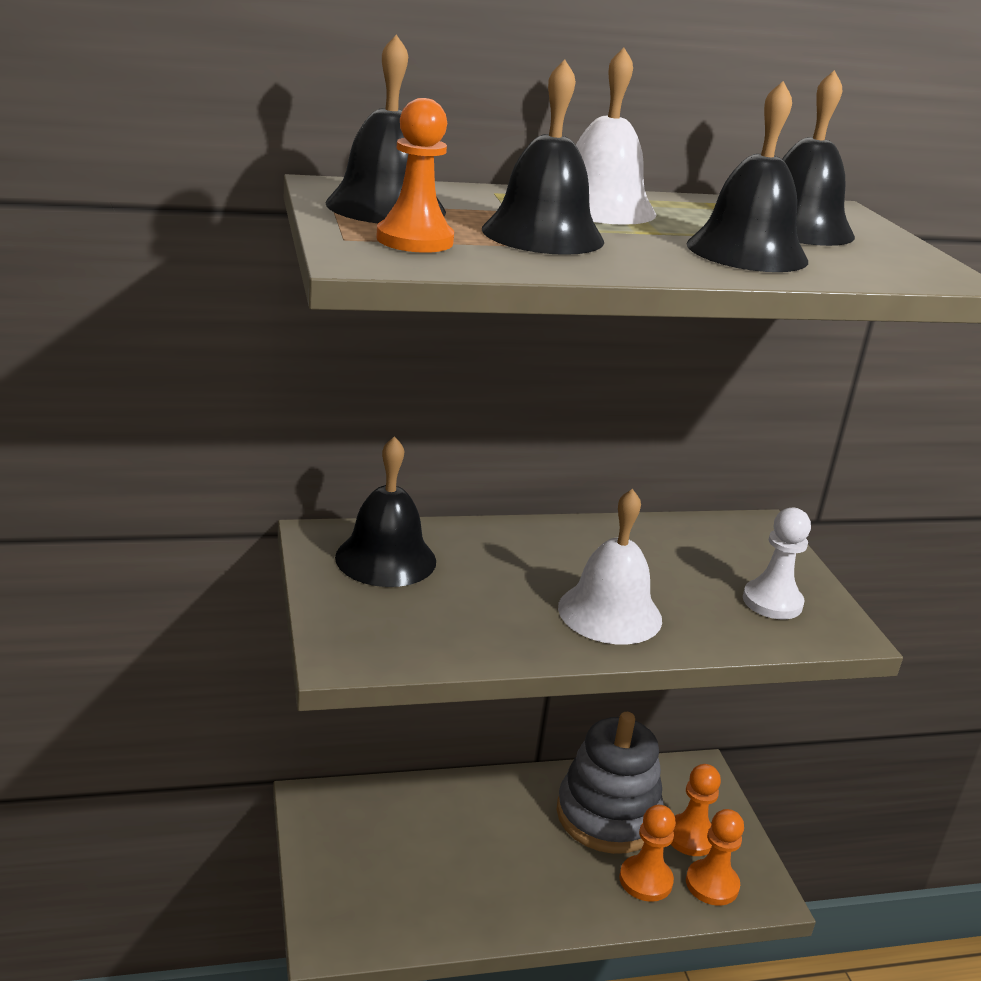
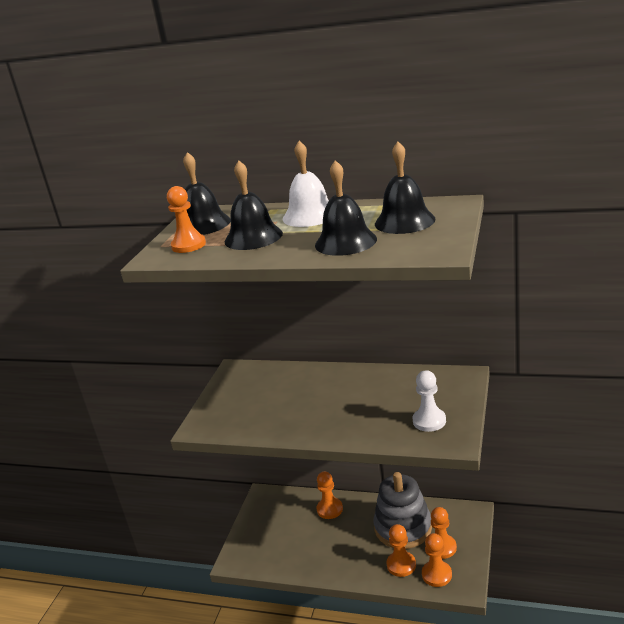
camera: 35 degrees right, 0 degrees up
(385, 559) = (253, 382): black bell -> none
(459, 806) = (329, 509): none -> orange pawn
(610, 613) = (335, 419): white bell -> none

